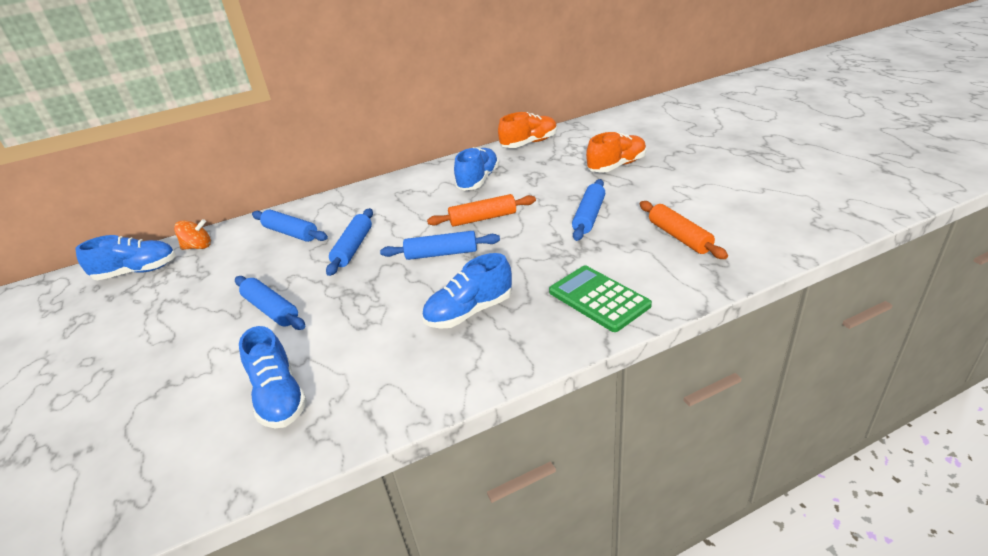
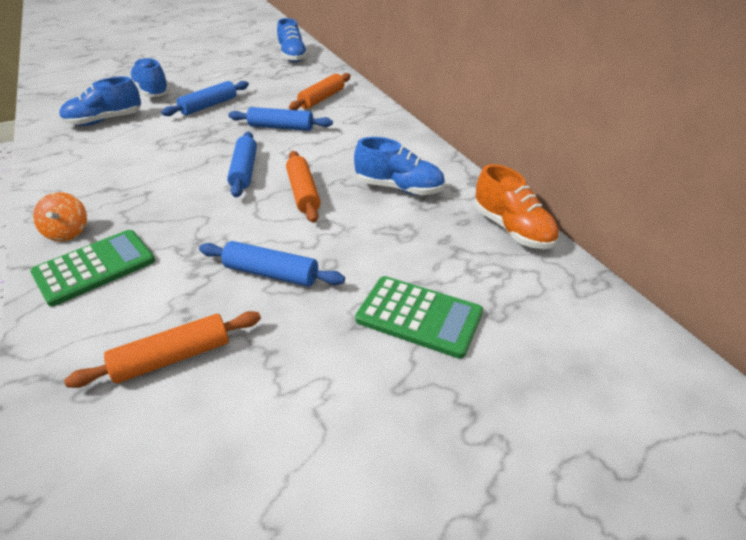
camera: 85 degrees right, 5 degrees up
(198, 247) = (317, 69): orange spinning top -> orange spinning top (68, 232)
(291, 233) = (322, 99): blue rolling pin -> orange rolling pin
(469, 312) = (137, 188): blue shoe -> blue shoe (152, 92)
(616, 166) = (419, 316): orange shoe -> green calculator

